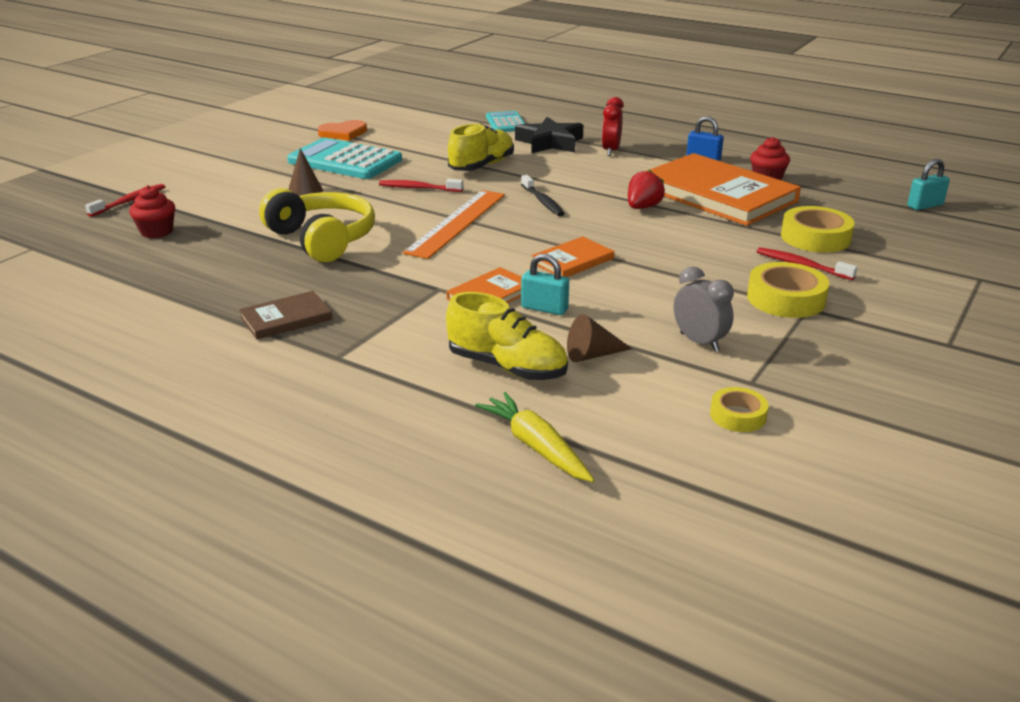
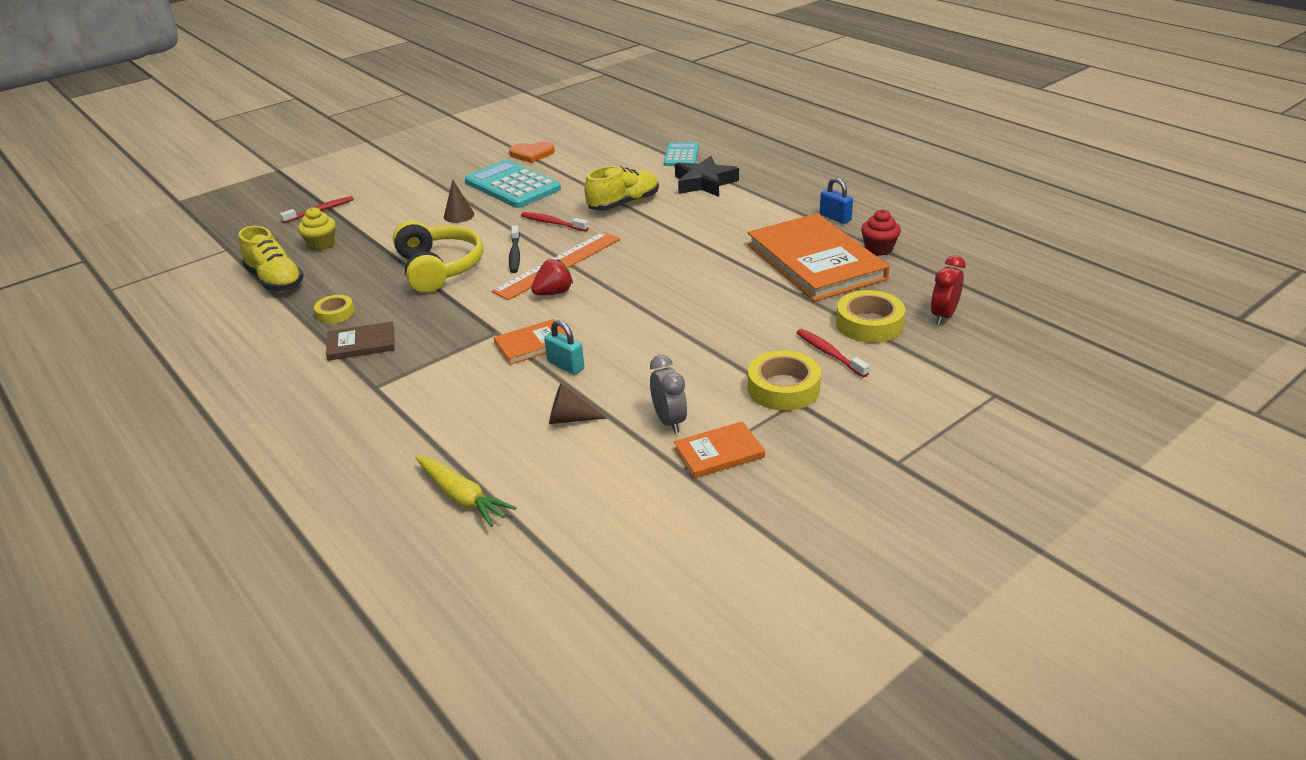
camera: 20 degrees right, 5 degrees up
(157, 232) = (321, 244): red cupcake -> yellow cupcake
(507, 367) = (494, 419): yellow shoe -> yellow shoe (275, 280)
(536, 446) = (462, 497): yellow carrot -> yellow carrot turned 150 degrees clockwise
(542, 201) = (648, 250): black toothbrush -> black toothbrush (515, 254)
(573, 260) = (626, 319): orange book -> orange book (719, 453)
(610, 151) = (753, 198): red clock -> red clock (943, 316)
(643, 207) = (733, 268): red strawberry -> red strawberry (553, 293)
(738, 415) = (643, 500): yellow tape -> yellow tape (335, 313)
(925, 205) = (1015, 300): turquoise padlock -> none

